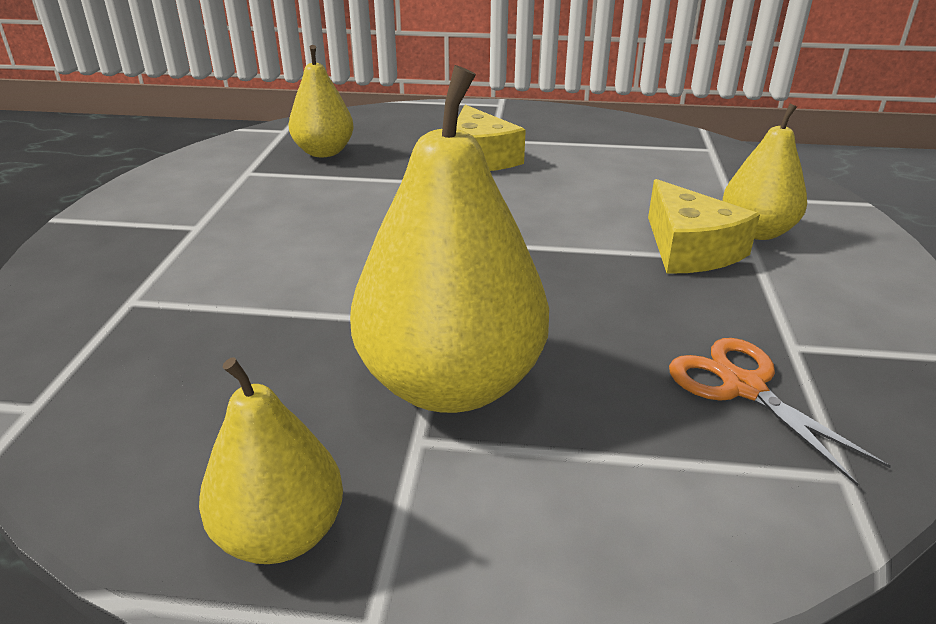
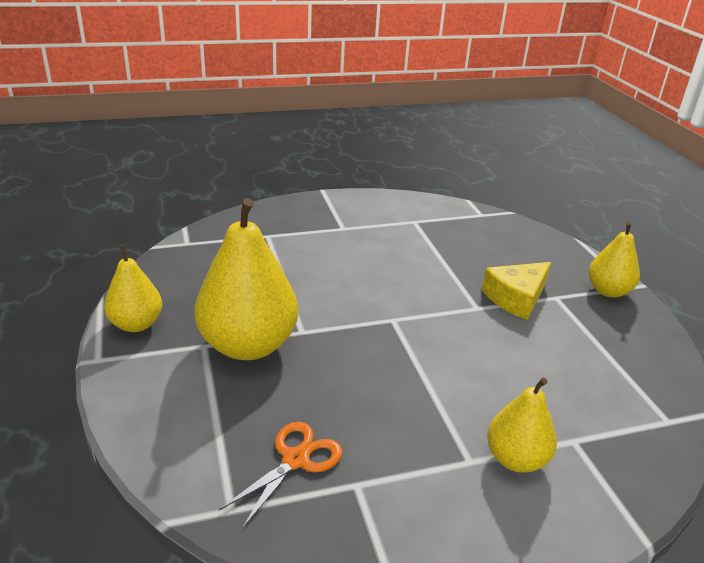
camera: 65 degrees right, 0 degrees up
(324, 152) = (464, 237): yellow pear -> yellow pear (608, 291)
(690, 249) = (457, 422): yellow cheese -> none

